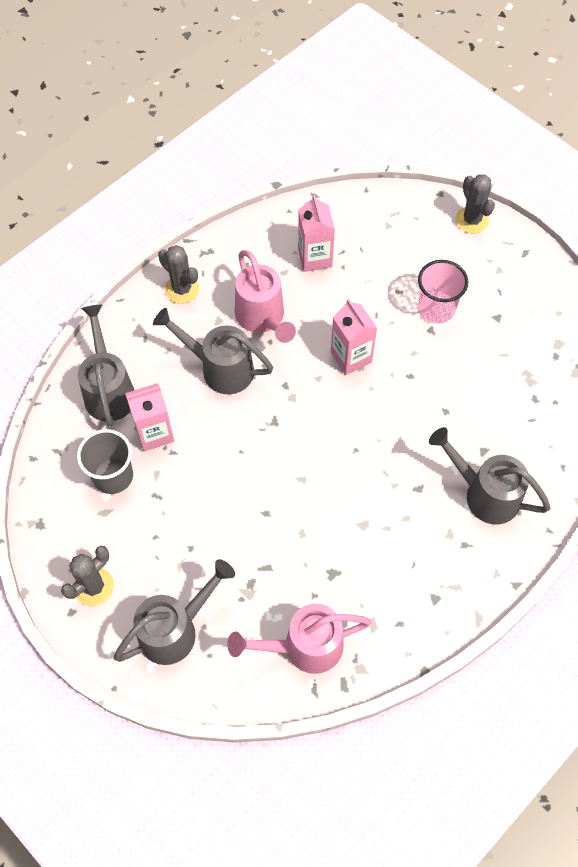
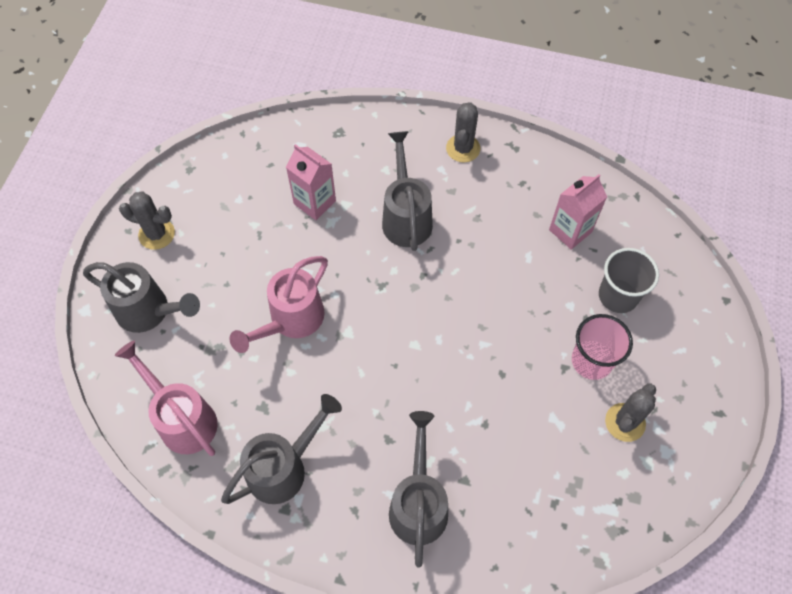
camera: 60 degrees right, 0 degrees up
(109, 390) = (333, 150): grey watering can -> grey watering can (283, 468)
(113, 476) = (259, 195): grey cup -> grey cup (618, 296)
(262, 318) = (477, 223): pink watering can -> pink watering can (291, 320)
(351, 357) = (487, 313): pink carton -> none
(472, 220) = (718, 344): grey cactus -> grey cactus (625, 422)

